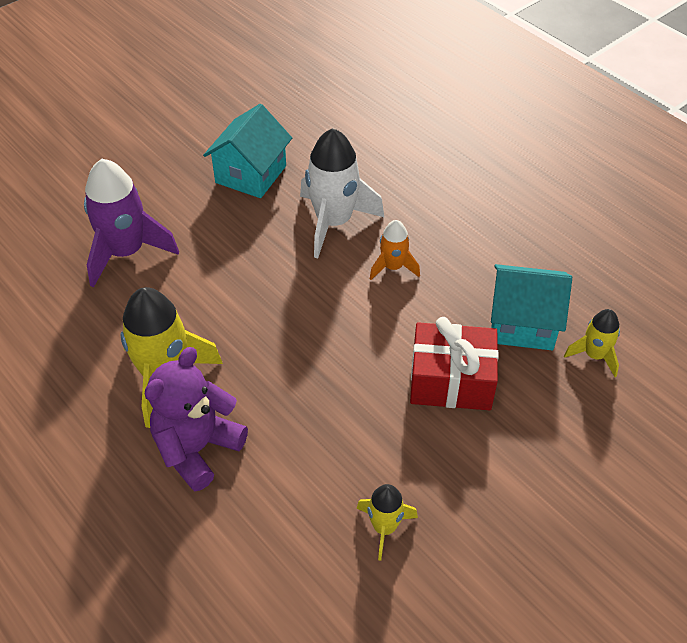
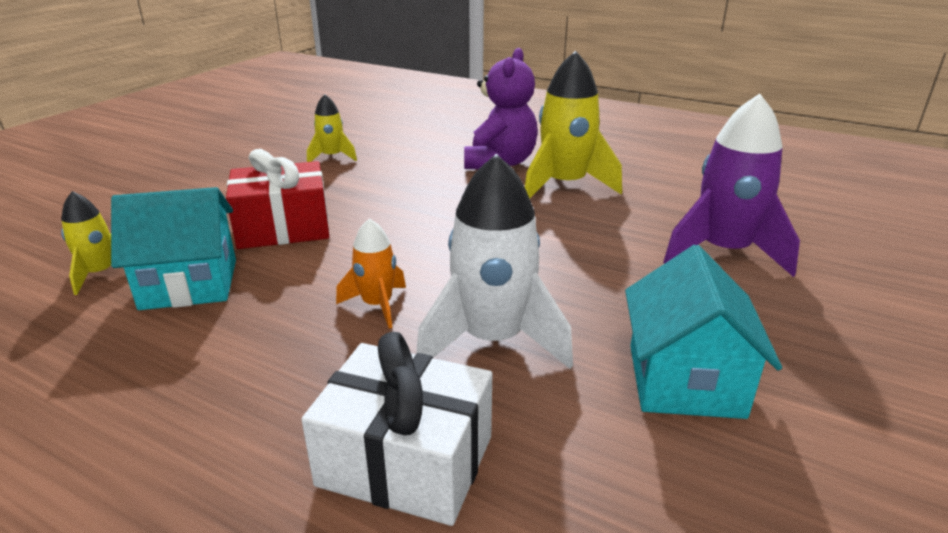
camera: 160 degrees right, 20 degrees down
(404, 172) = (406, 460): none -> white gift

